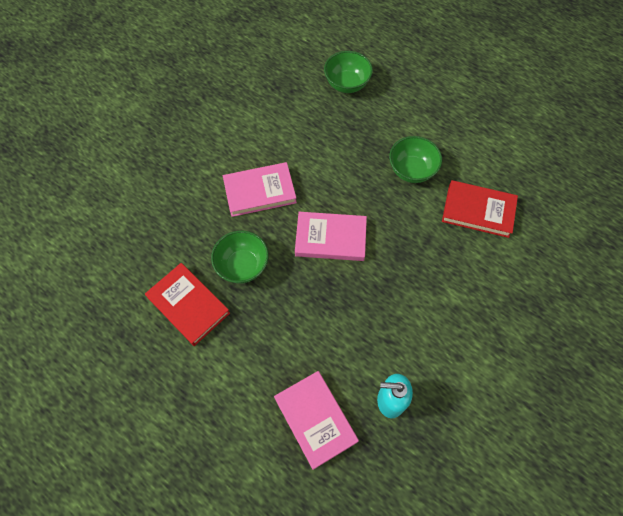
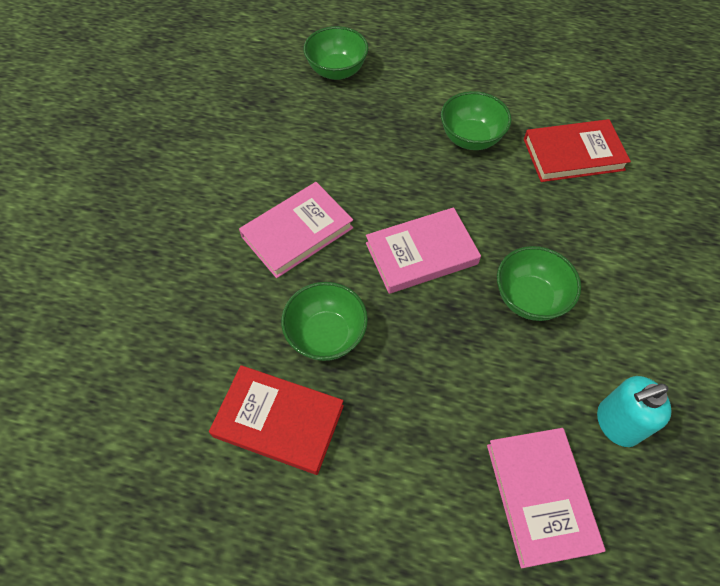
camera: 25 degrees left, 5 degrees down
(315, 419) = (540, 496): pink book -> pink book turned 45 degrees clockwise
(383, 298) = (529, 298): none -> green bowl

